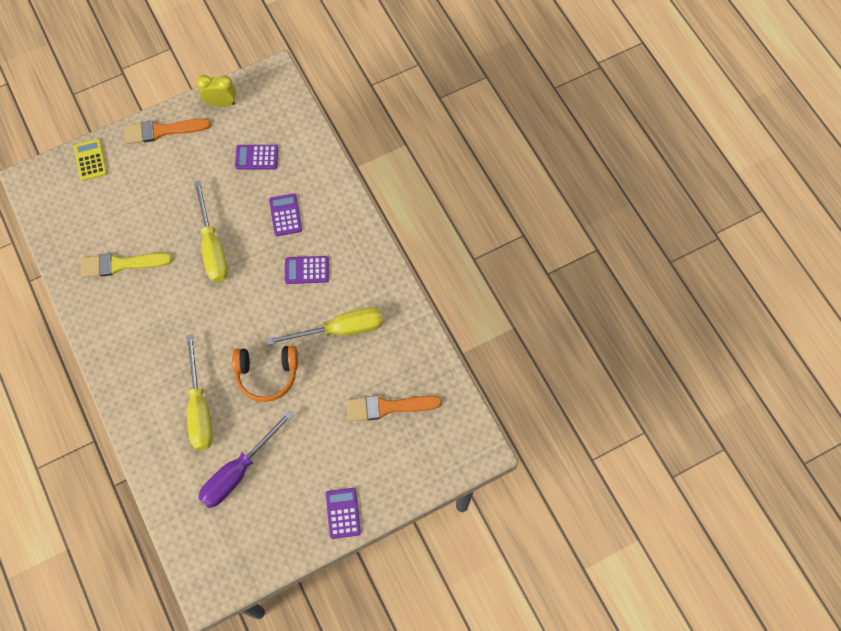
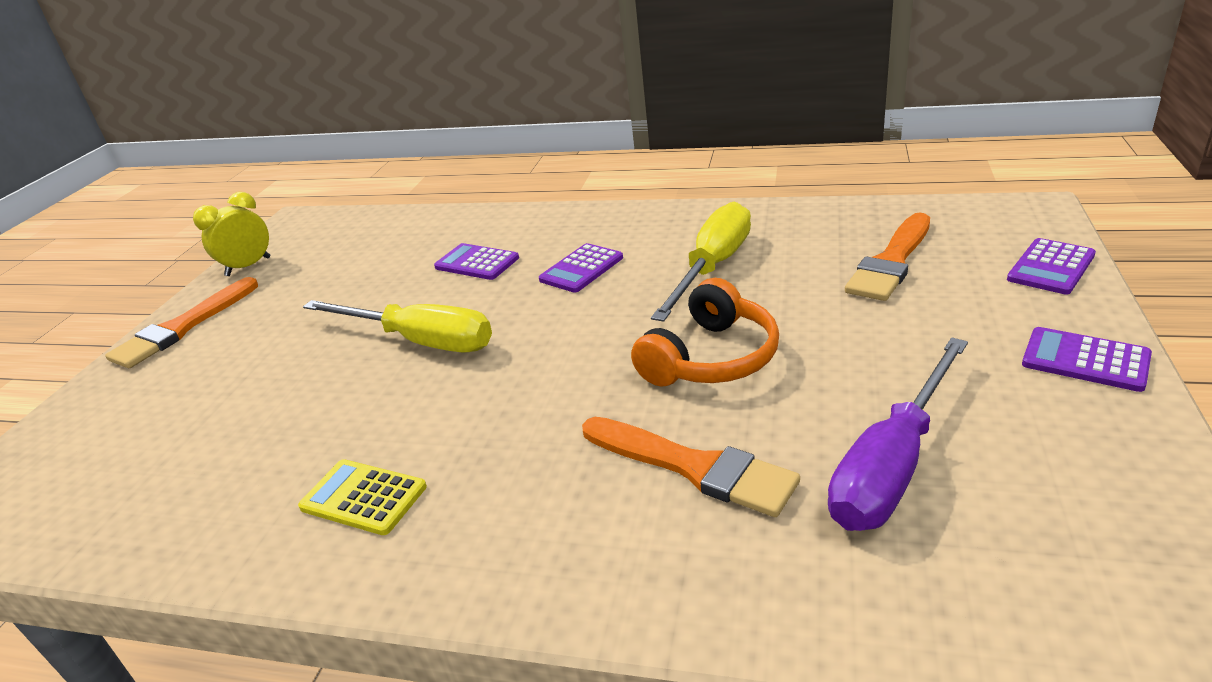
camera: 45 degrees left, 35 degrees down
(90, 160) = (73, 420): yellow calculator -> yellow calculator (363, 497)
(121, 264) = (283, 458): yellow brush -> none
(199, 408) = (693, 467): yellow screwdriver -> orange brush
(238, 472) = (892, 465): purple screwdriver -> purple screwdriver turned 45 degrees clockwise
(256, 157) = (364, 261): purple calculator -> purple calculator (1051, 267)

